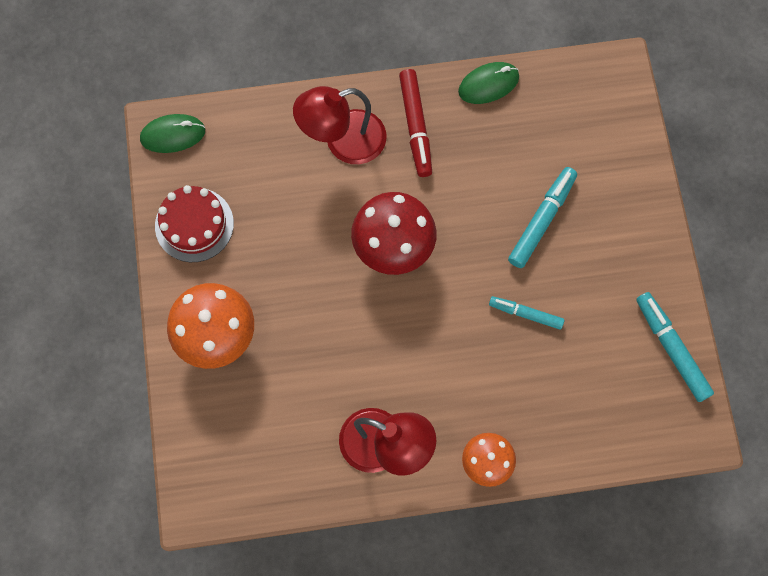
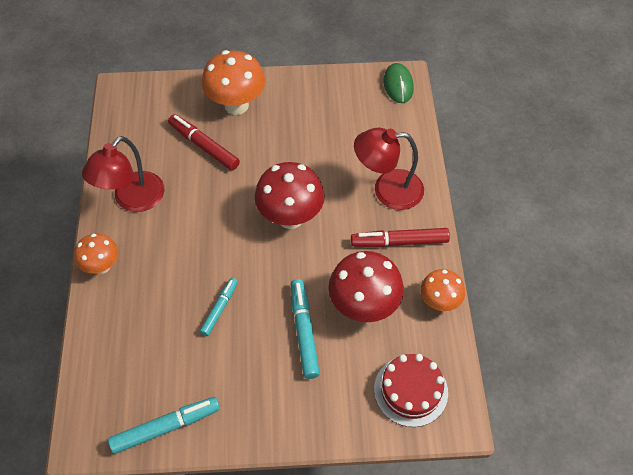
camera: 95 degrees right, 15 degrees down
(194, 224) = (325, 95): red cake -> red cake (411, 390)
(291, 370) = (204, 146): none -> red marker
(343, 141) = (387, 190): red lamp -> red lamp turned 75 degrees counterclockwise
(488, 84) = (439, 302): green mouse -> orange mushroom
(503, 160) = (363, 307): none -> red mushroom
(541, 220) = (304, 331): turquoise marker -> turquoise marker turned 135 degrees counterclockwise

